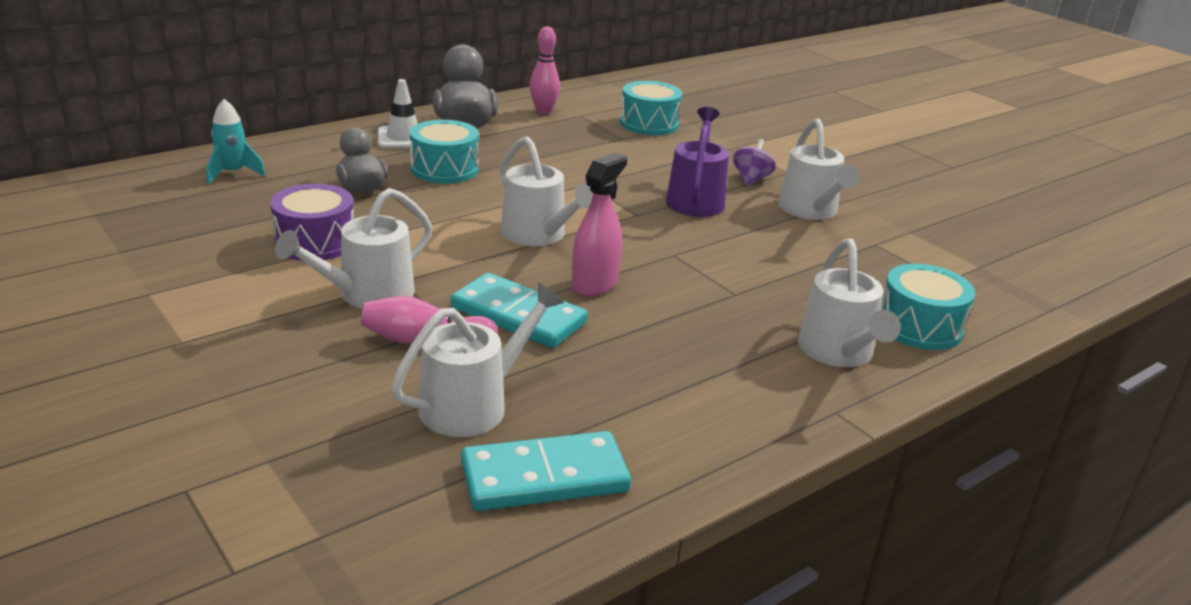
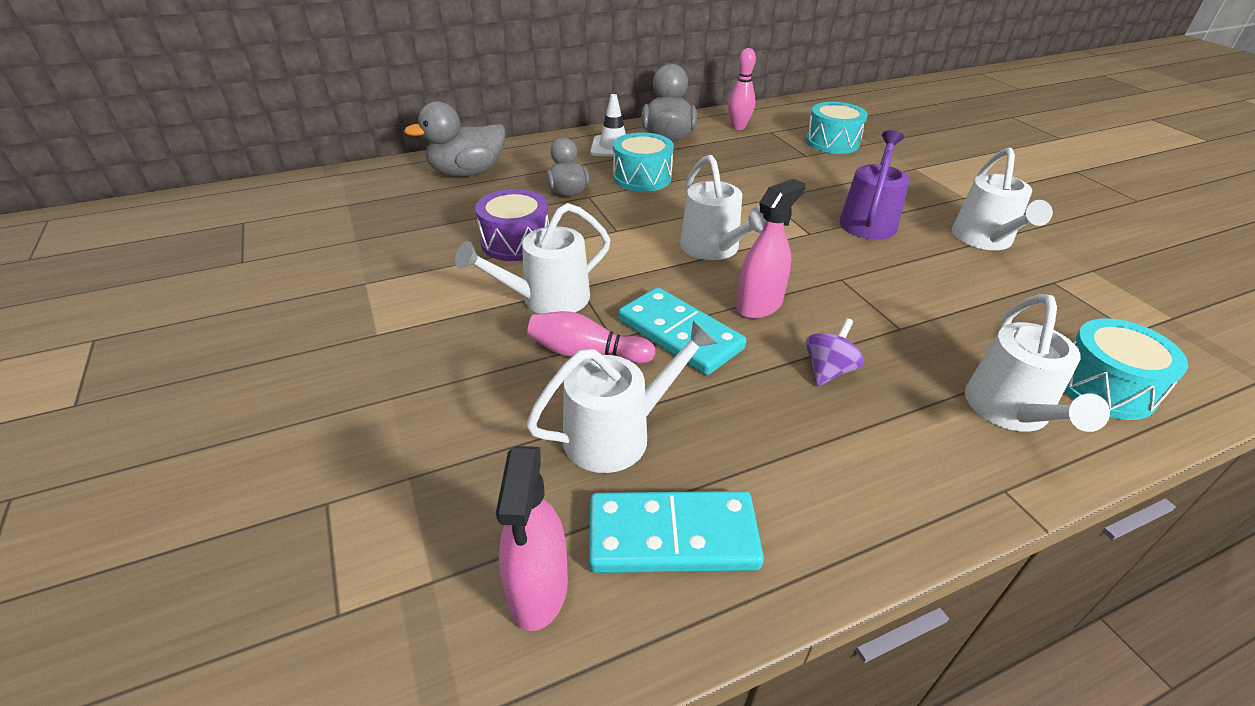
camera: 15 degrees right, 10 degrees up
(233, 173) = (467, 173): turquoise rocket -> grey duck
(426, 530) = (538, 590): none -> pink spray bottle
(751, 179) = (925, 202): purple spinning top -> purple spinning top (828, 371)

